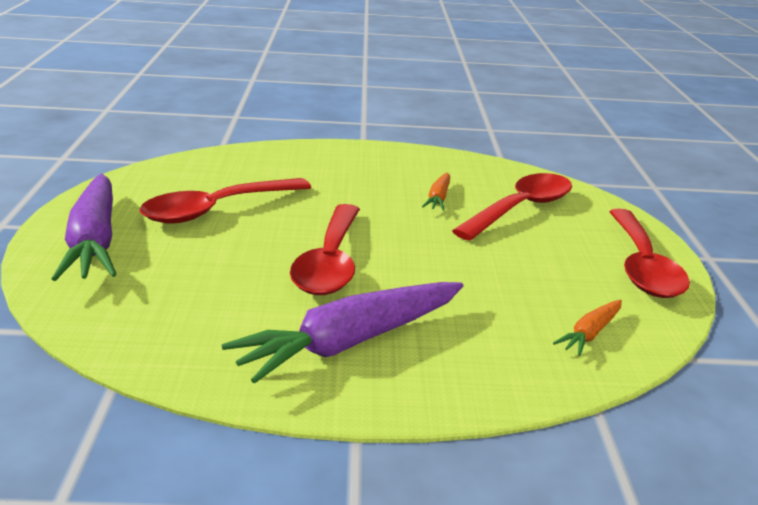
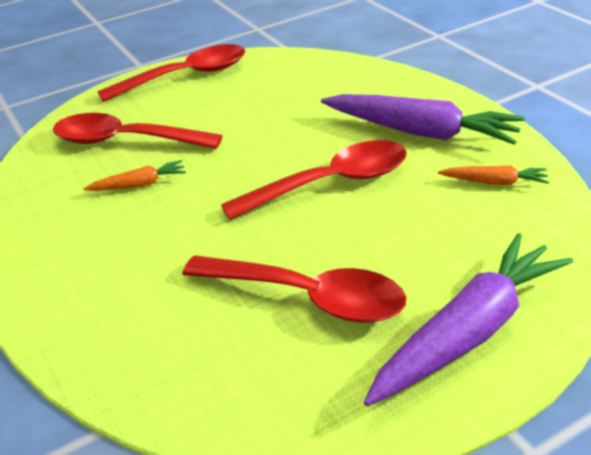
camera: 115 degrees left, 10 degrees up
(590, 333) = (302, 71): orange carrot -> orange carrot (494, 182)

